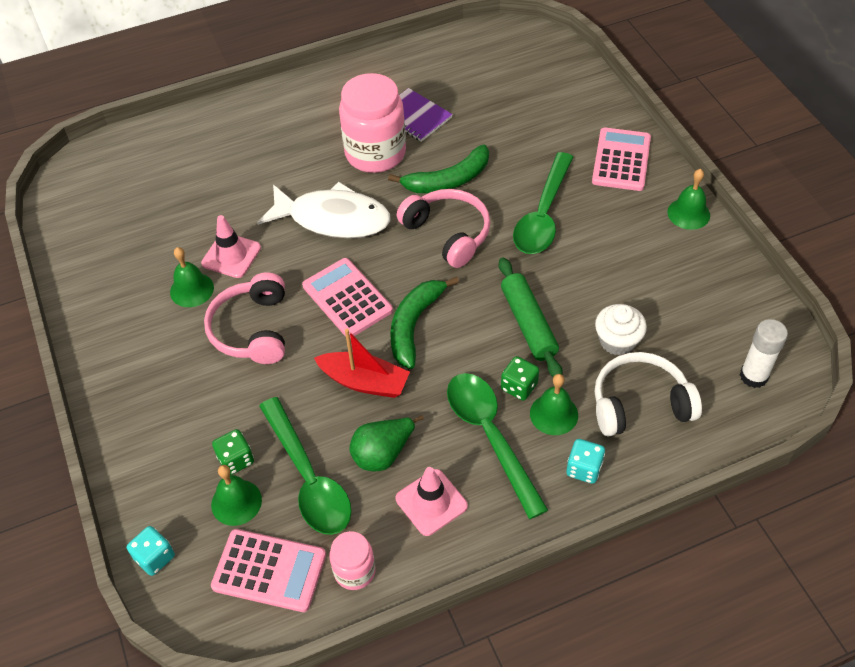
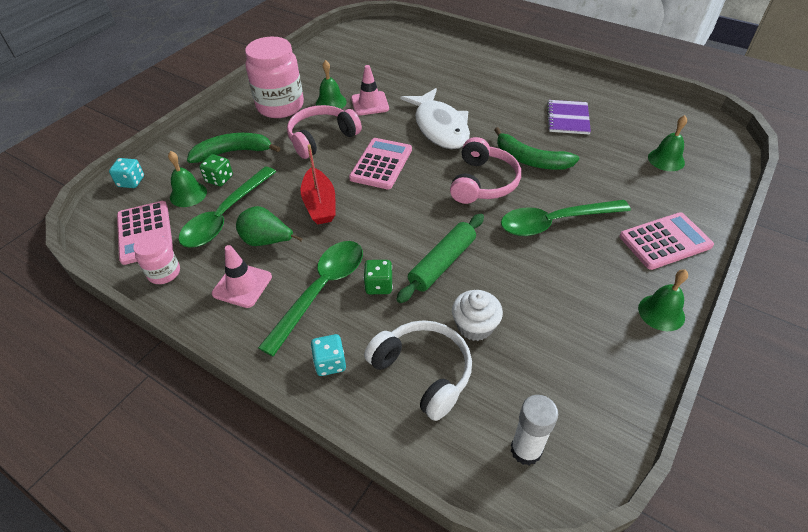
camera: 55 degrees right, 5 degrees down
(375, 153) = (514, 118): pink jar -> pink jar (280, 106)
(414, 325) = (387, 204): green banana -> green banana (233, 152)
(554, 414) = (369, 319): green bell -> green bell (666, 159)

